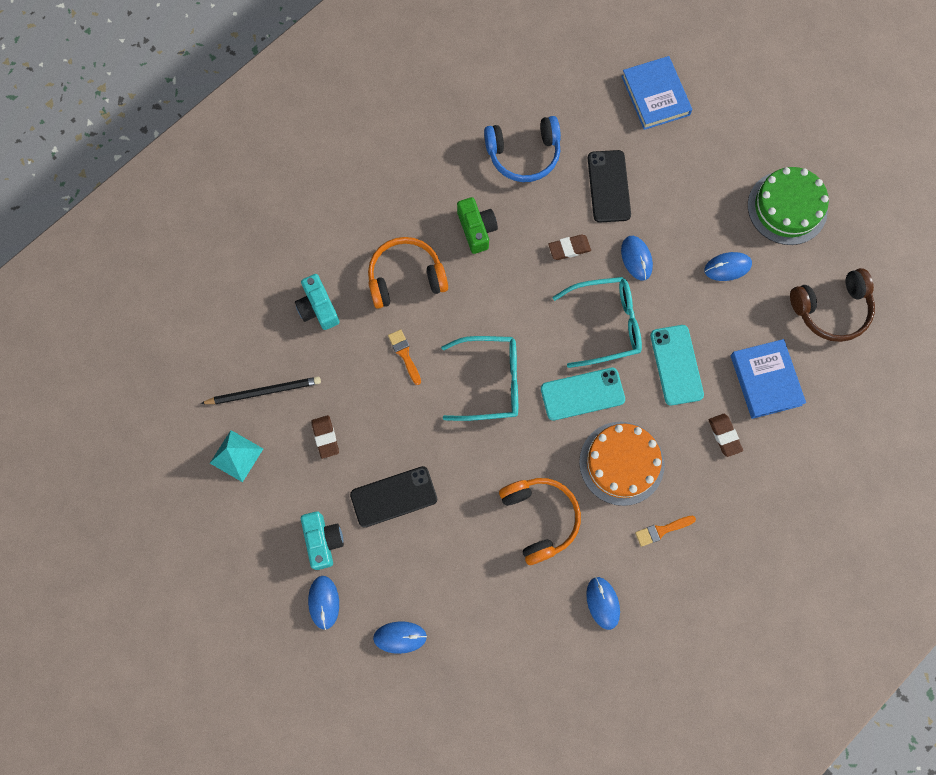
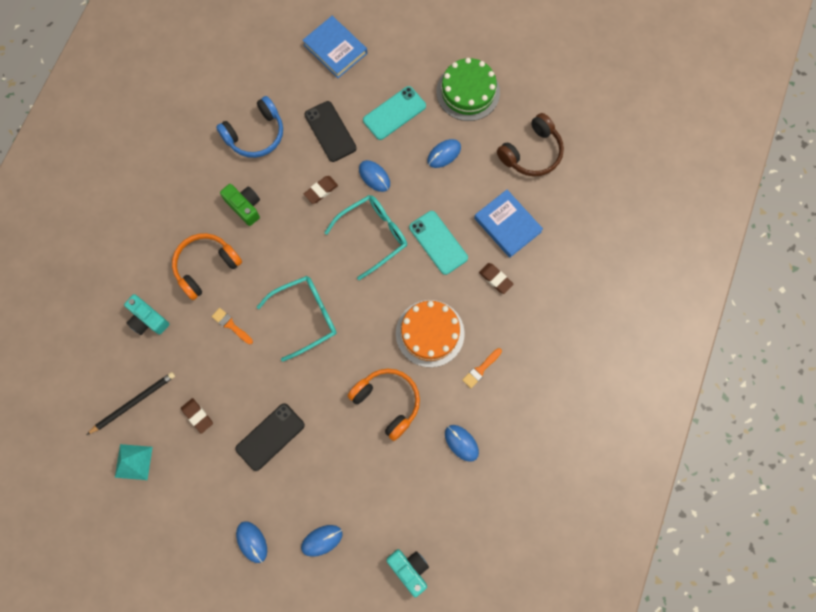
camera: 25 degrees left, 0 degrees up
(323, 541) = (230, 495): turquoise camera -> turquoise camera (409, 569)
(582, 394) = (378, 295): turquoise phone -> turquoise phone (394, 113)

